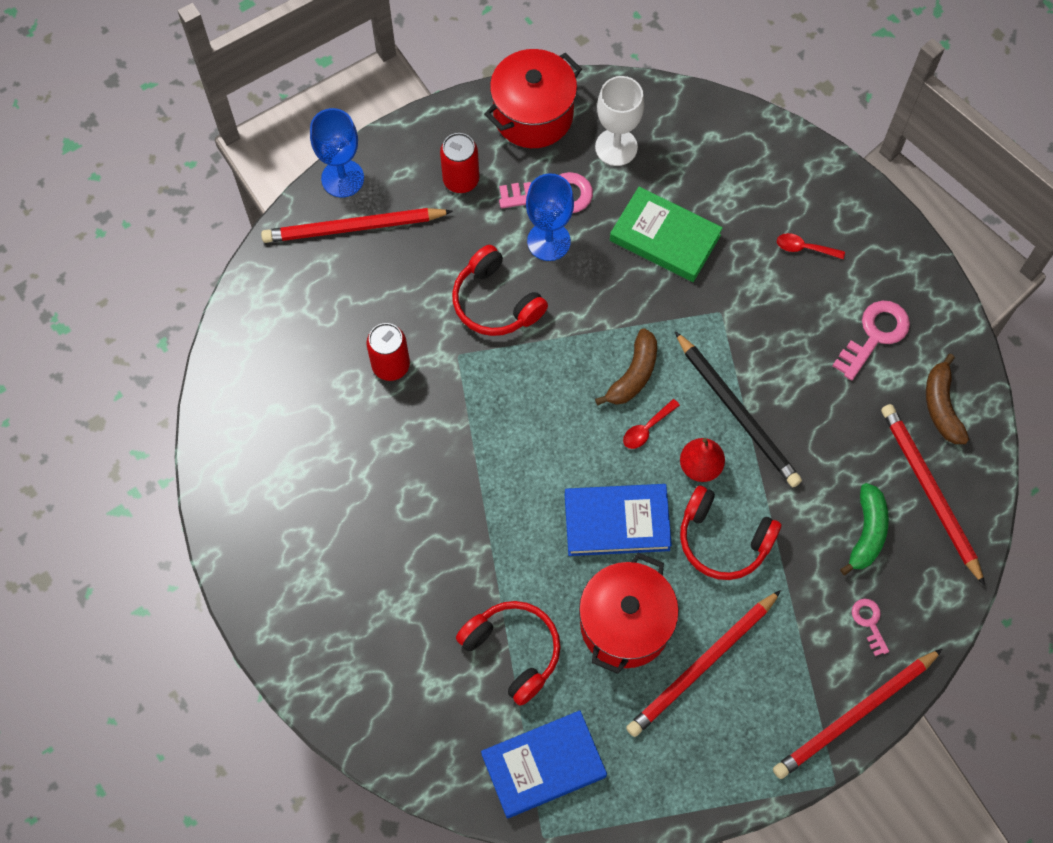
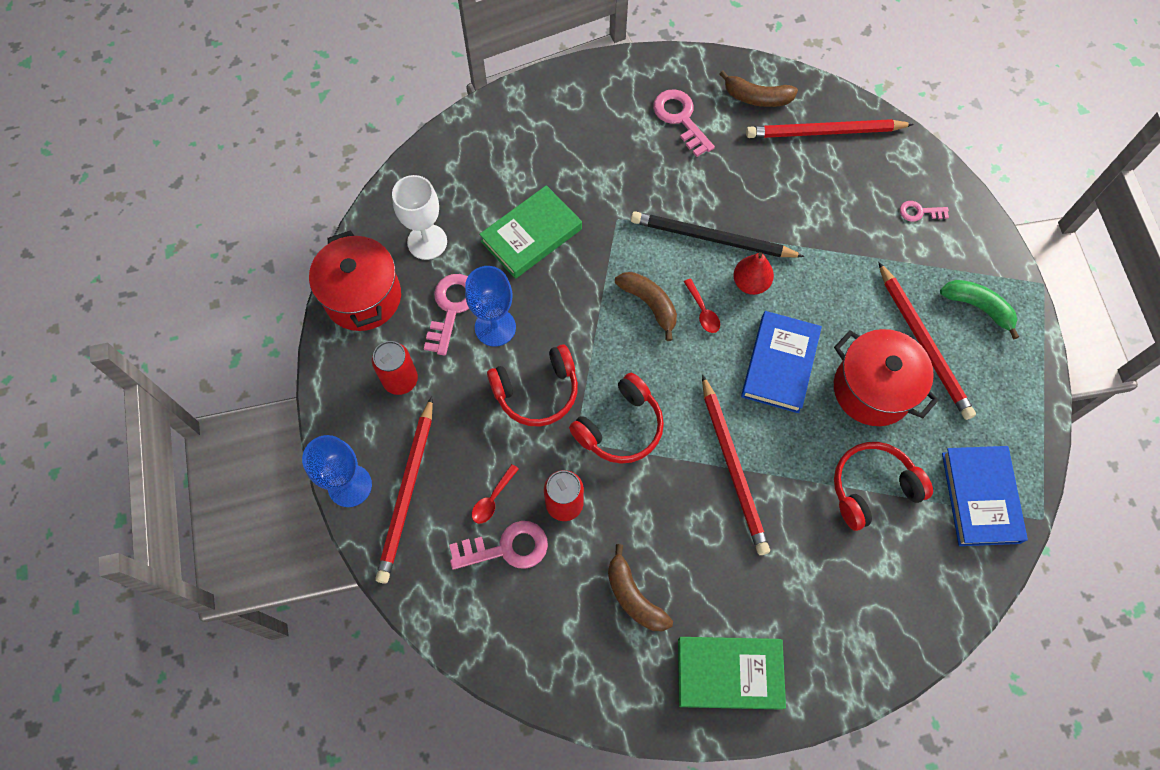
camera: 70 degrees left, 0 degrees up
(278, 564) = (729, 673): none -> green book
(322, 456) = (634, 597): none -> brown banana
(330, 330) = (506, 548): none -> pink key
(723, 540) = (820, 289): red headphones -> red headphones (620, 427)
(737, 412) = (712, 238): black pencil -> black pencil turned 150 degrees counterclockwise
(804, 248) = (584, 138): red spoon -> red spoon (492, 499)
(855, 715) = (992, 250): red pencil -> red pencil (733, 467)
(867, 532) = (845, 186): green banana -> green banana (978, 307)

